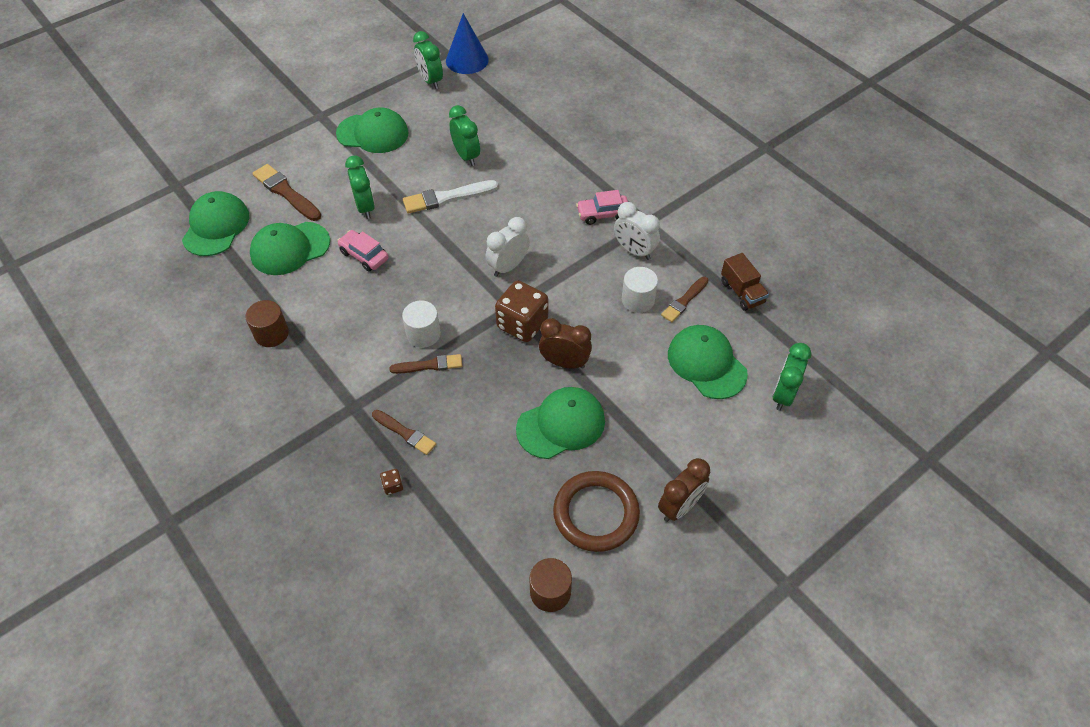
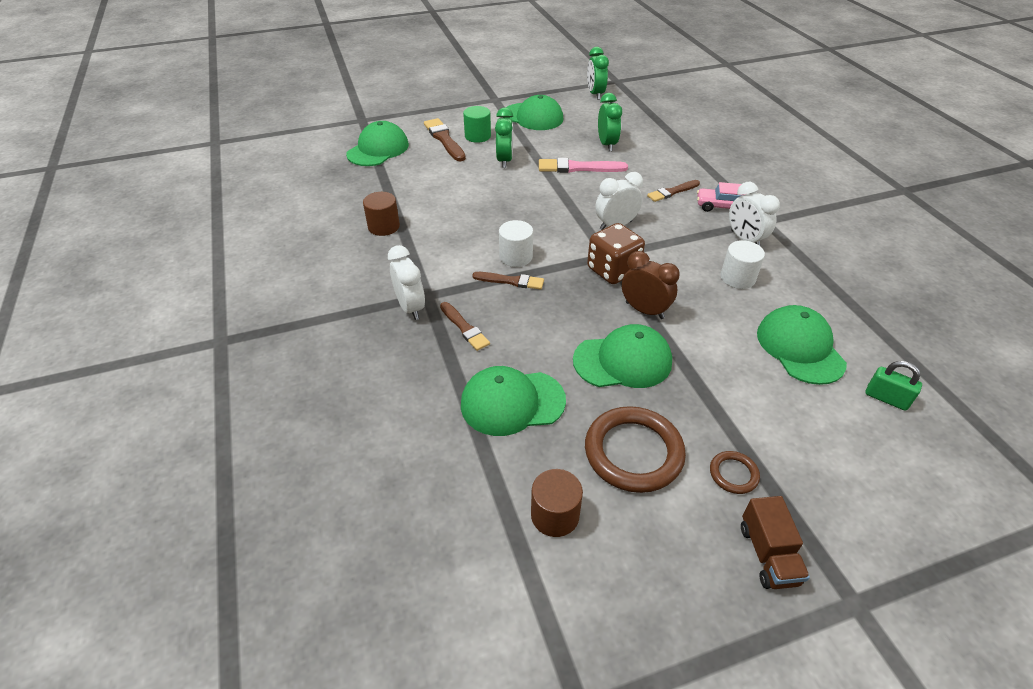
camera: 20 degrees right, 10 degrees down
(290, 248) = (429, 174): green cap -> green cap (512, 402)
(322, 178) = (477, 136): none -> green cylinder
(343, 426) = (410, 307): none -> white clock
(364, 255) = (488, 191): pink car -> none
(393, 486) = (433, 367): brown dice -> none
(447, 197) = (578, 168): white brush -> pink brush
(467, 60) = (631, 87): blue cone -> none
(679, 507) = (733, 474): brown clock -> brown ring
(684, 301) = (788, 289): brown brush -> brown brush (672, 192)
(742, 292) = (854, 296): brown truck -> brown truck (768, 554)
(783, 395) = (886, 398): green clock -> green padlock

